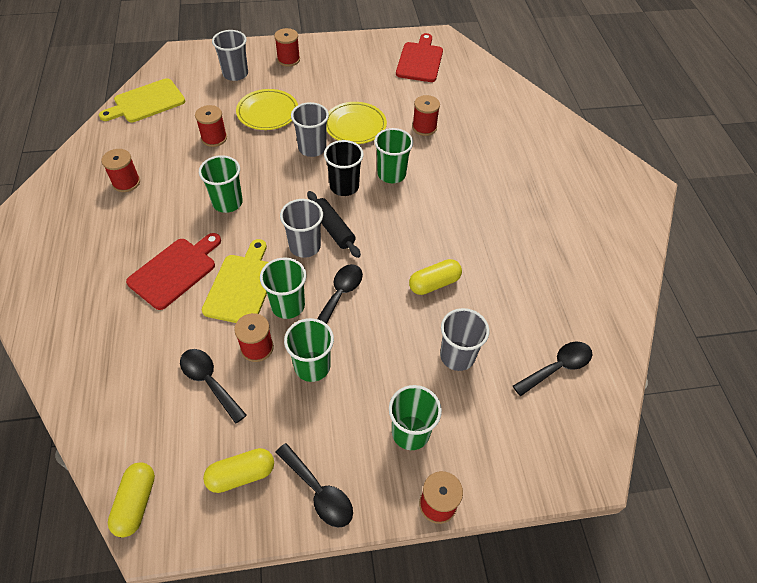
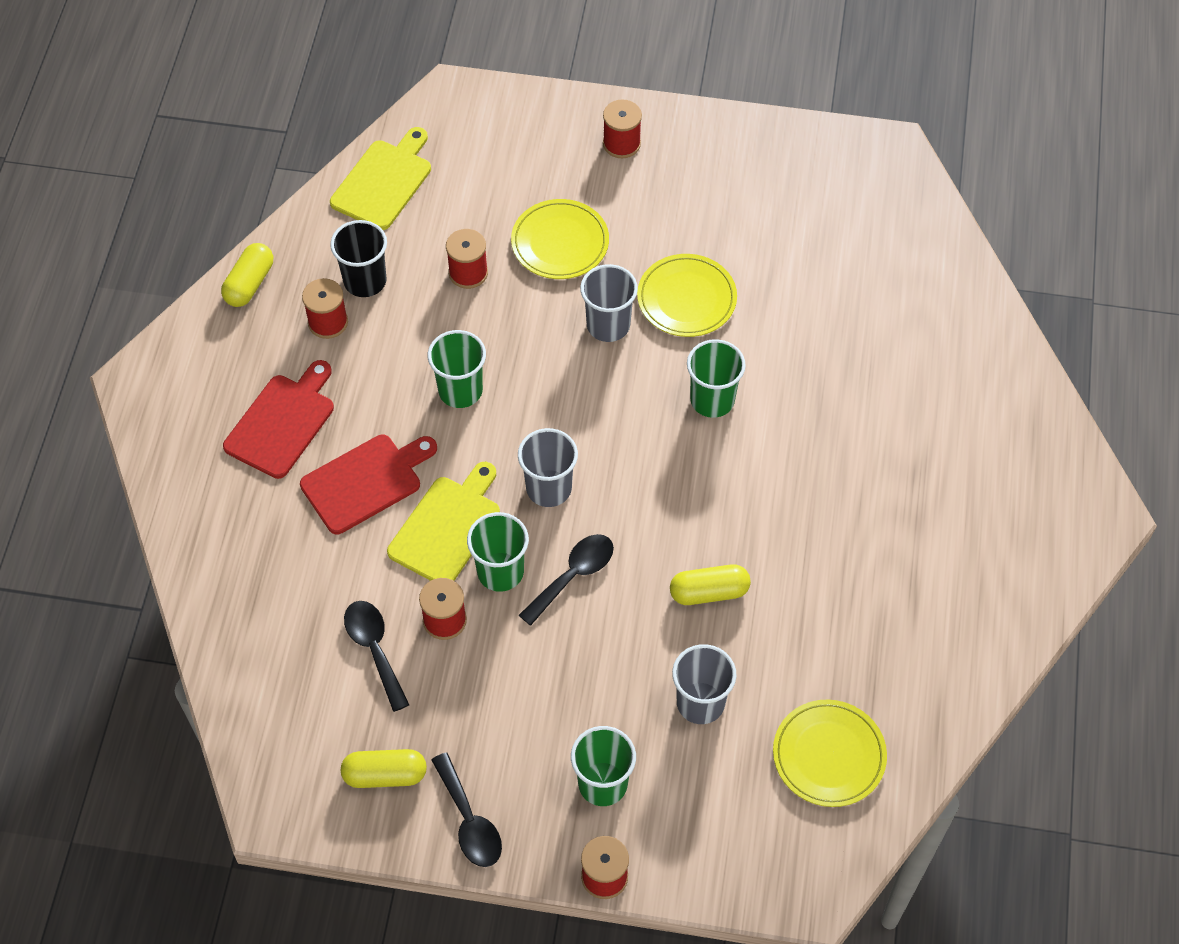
camera: 20 degrees right, 5 degrees up
(136, 503) = (259, 772): yellow capsule -> yellow capsule (249, 283)
(146, 102) = (383, 182): yellow cutting board -> yellow cutting board turned 135 degrees clockwise
(235, 74) = (530, 155): grey cup -> none
(312, 366) = (507, 664): green cup -> none
(333, 229) = (596, 471): black rolling pin -> none
(344, 186) = (635, 404): black cup -> black cup (365, 281)
(420, 60) = (836, 192): red cutting board -> red cutting board (282, 422)
(424, 127) = (794, 327): red spool -> none
(557, 367) = (829, 755): black spoon -> yellow plate

